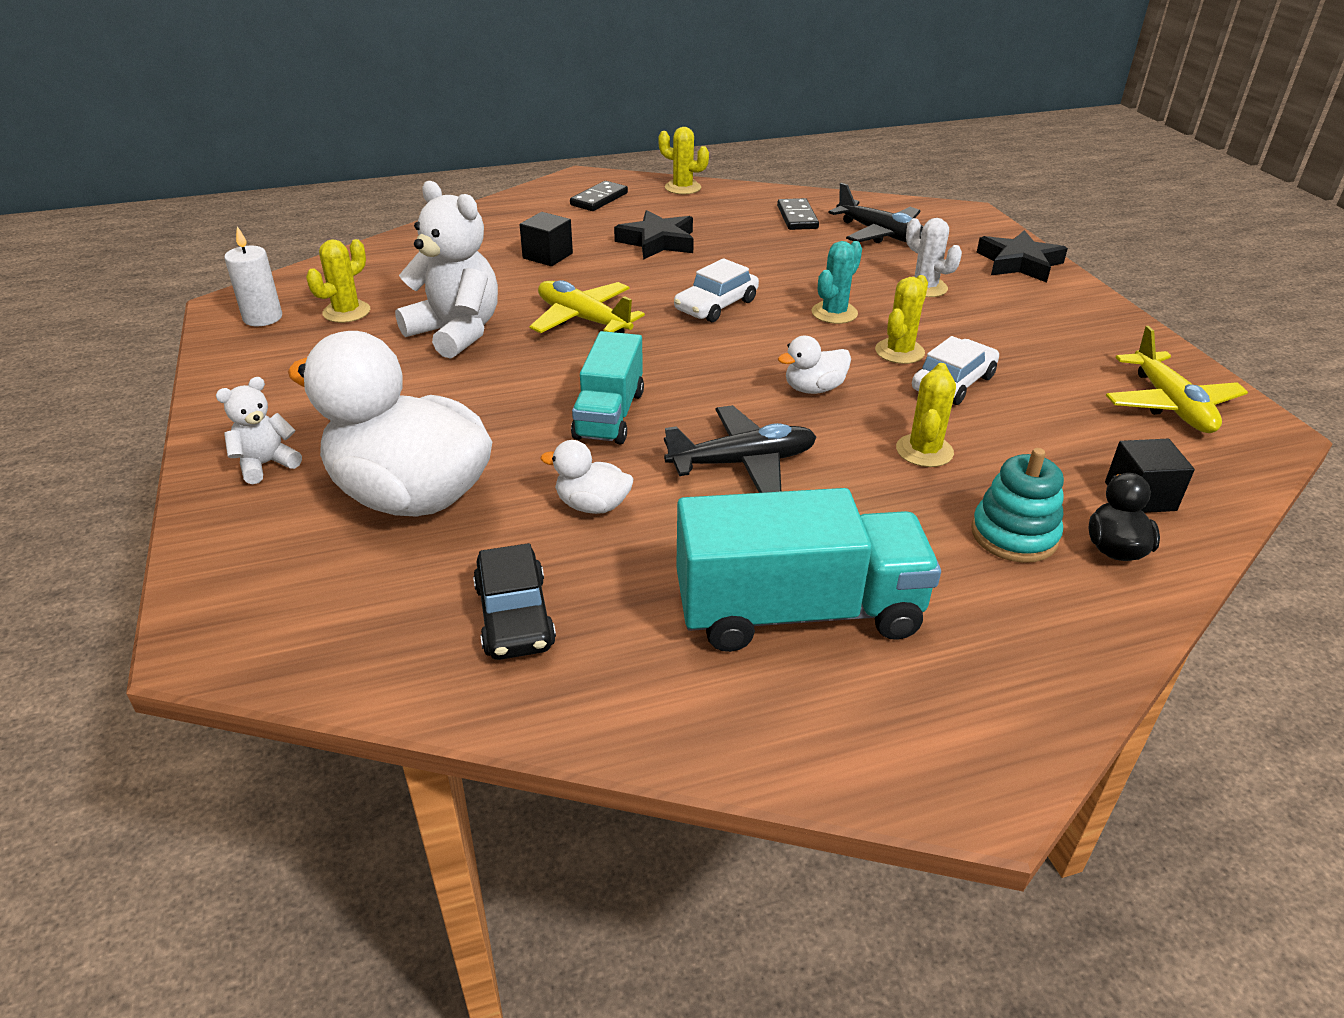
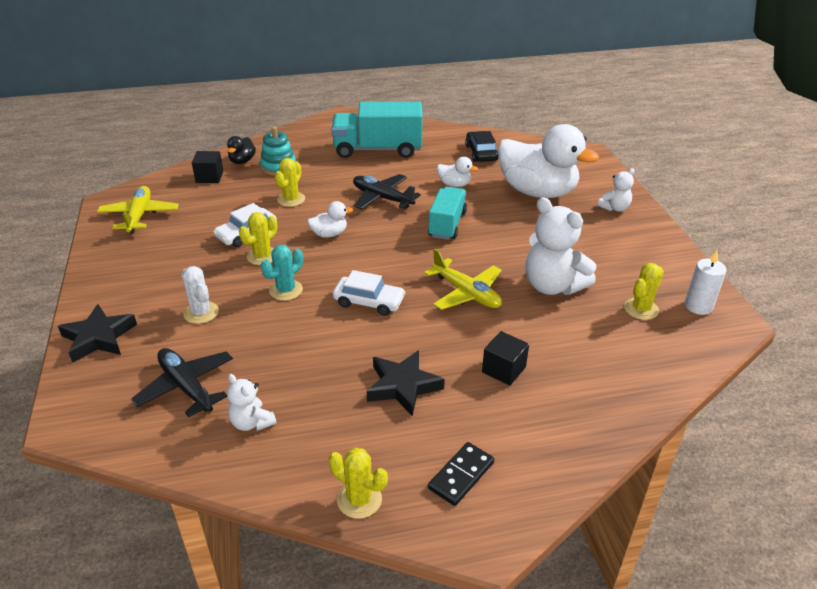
camera: 175 degrees left, 0 degrees up
(716, 305) = (369, 302): white car -> white car turned 60 degrees clockwise
(742, 463) = (382, 198): black plane -> black plane turned 45 degrees clockwise
(797, 217) = (252, 422): black domino -> white teddy bear

